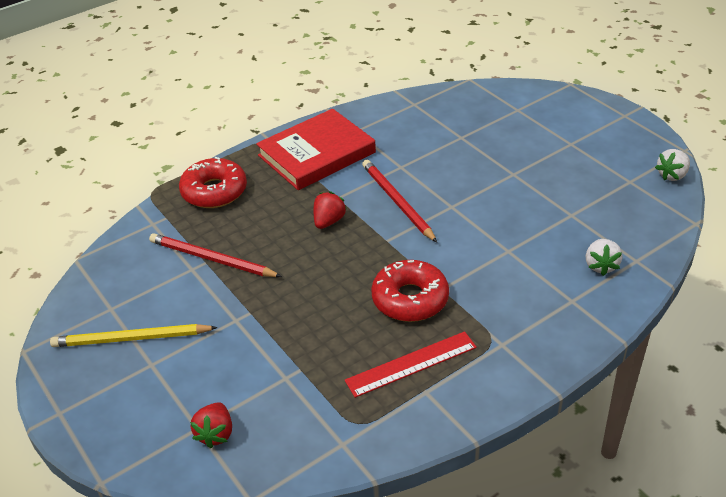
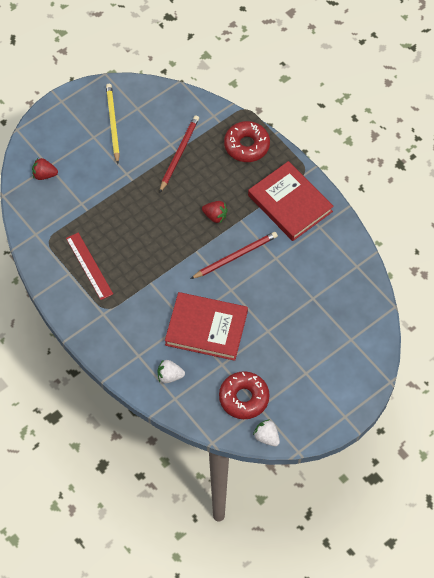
camera: 85 degrees right, 20 degrees up
(410, 299) = (141, 265): red donut -> red donut (244, 398)
(516, 229) = (206, 328): none -> red book

